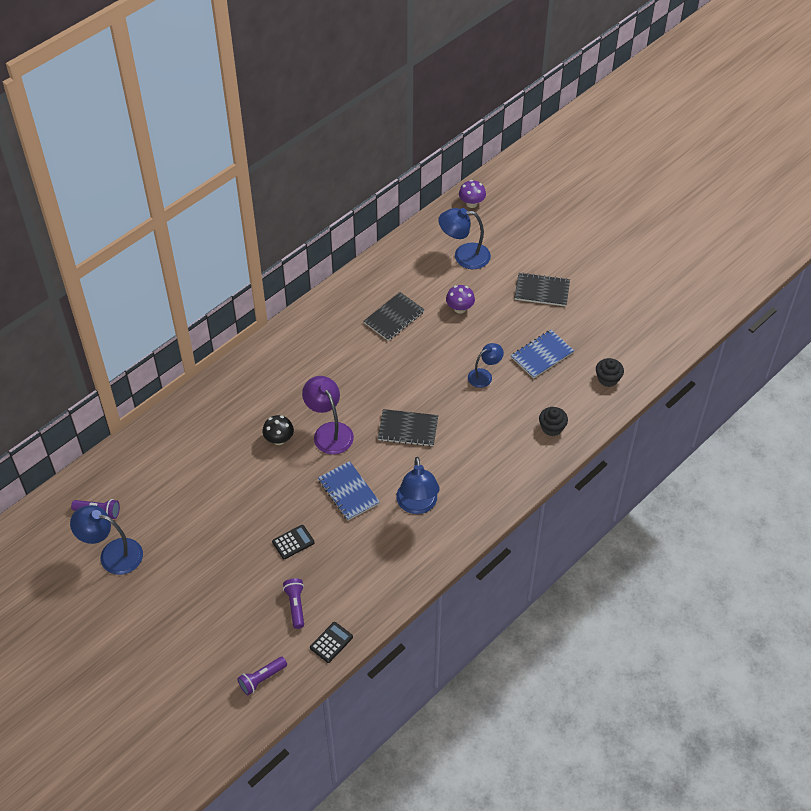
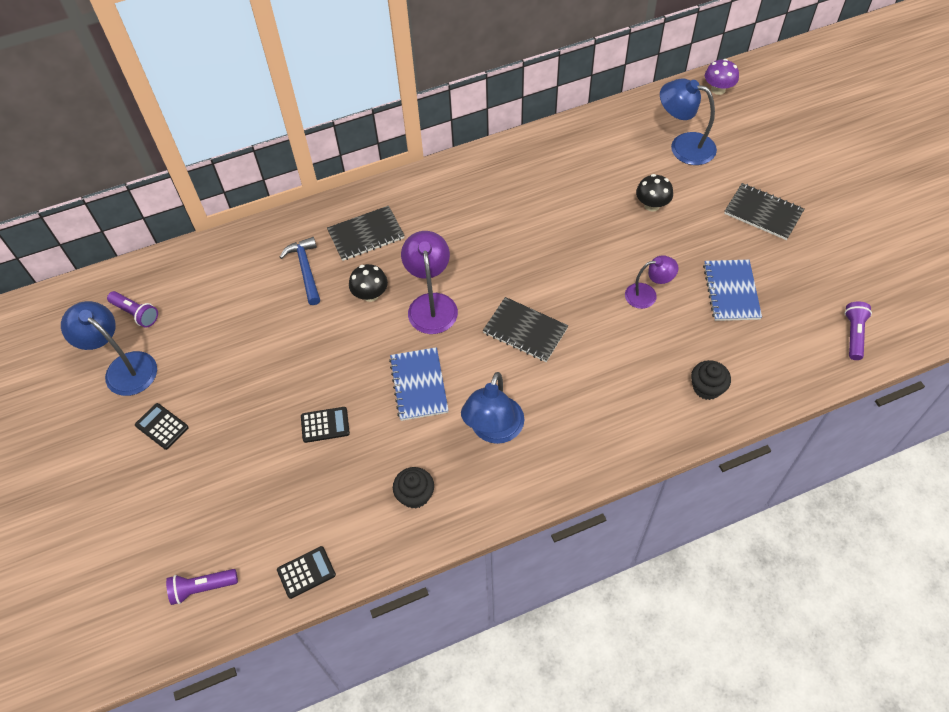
camera: 25 degrees right, 5 degrees up
(168, 585) = (162, 426): none -> black calculator
(218, 436) = (306, 270): none -> blue hammer
(295, 606) = (288, 507): purple flashlight -> purple flashlight (853, 334)
(394, 317) = (568, 193): black notebook -> black notebook (366, 235)
(459, 308) = (652, 205): purple mushroom -> black mushroom
(484, 376) = (647, 294): blue lamp -> purple lamp
(542, 355) = (731, 291): blue notebook -> blue notebook turned 75 degrees counterclockwise
(608, 379) = (806, 348): black cupcake -> black cupcake (415, 495)

